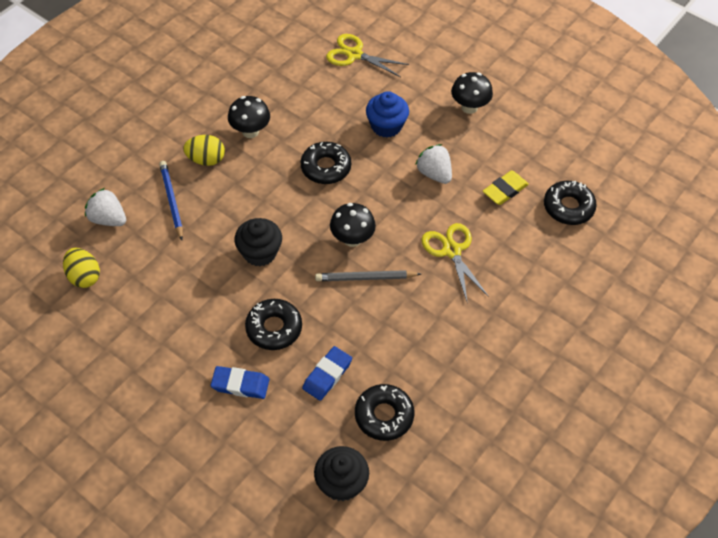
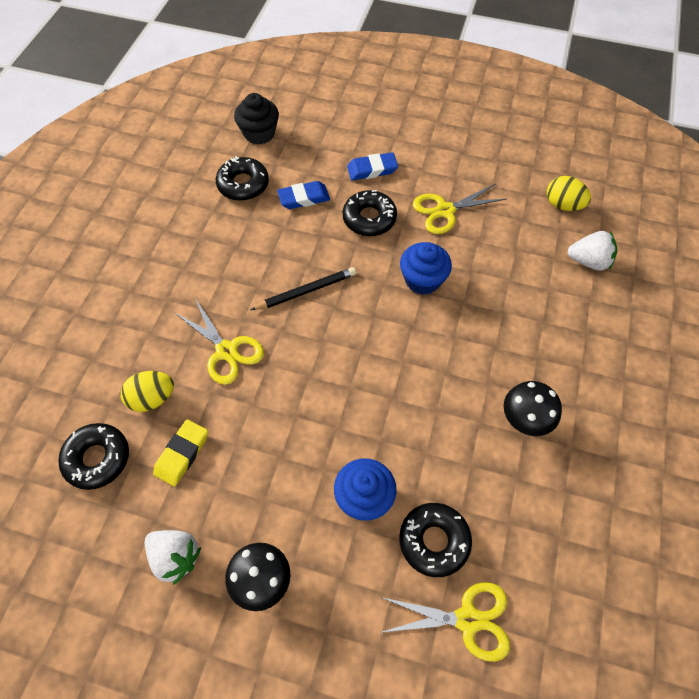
camera: 160 degrees right, 5 degrees up
(171, 200) = (545, 302): blue pencil -> none
(197, 310) = (445, 211): none -> yellow scissors
(206, 160) = (546, 362): yellow egg -> yellow egg (152, 398)
(260, 252) = (422, 280): black cupcake -> blue cupcake
(326, 167) = (409, 403): black donut -> black donut (434, 541)
(327, 375) = (304, 198): blue eraser -> blue eraser turned 60 degrees clockwise
(352, 239) = (338, 326): black mushroom -> none
(365, 278) = (306, 291): grey pencil -> black pencil
(434, 174) = (276, 445): white strawberry -> white strawberry (175, 557)

